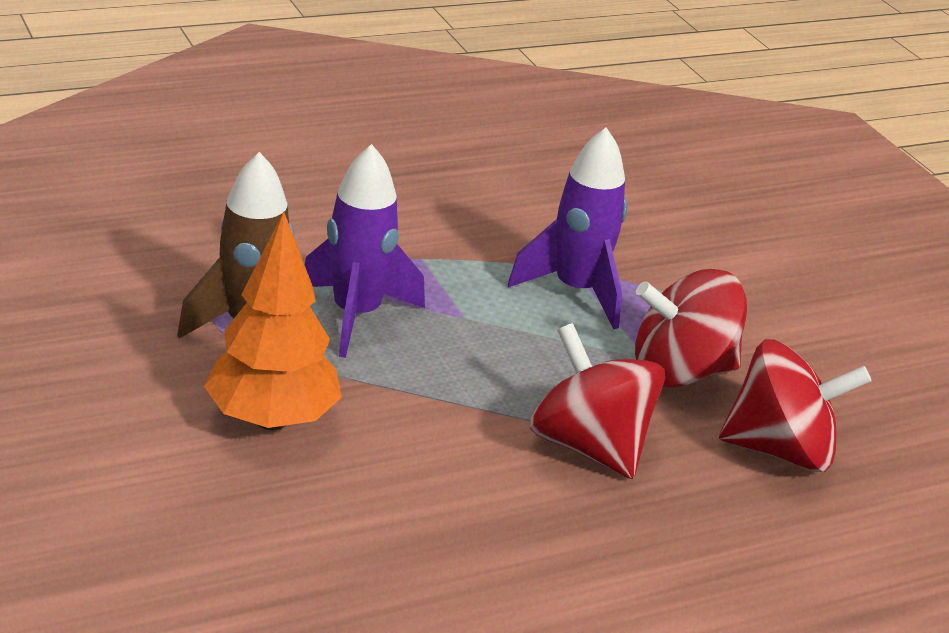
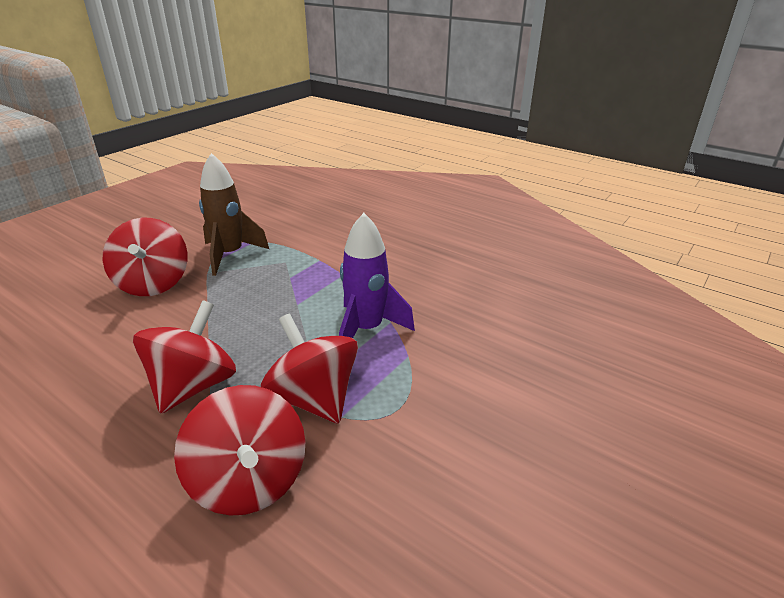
camera: 65 degrees right, 0 degrees up
(271, 420) = (153, 283): orange tree -> red spinning top
(356, 315) = (266, 275): purple rocket -> none

